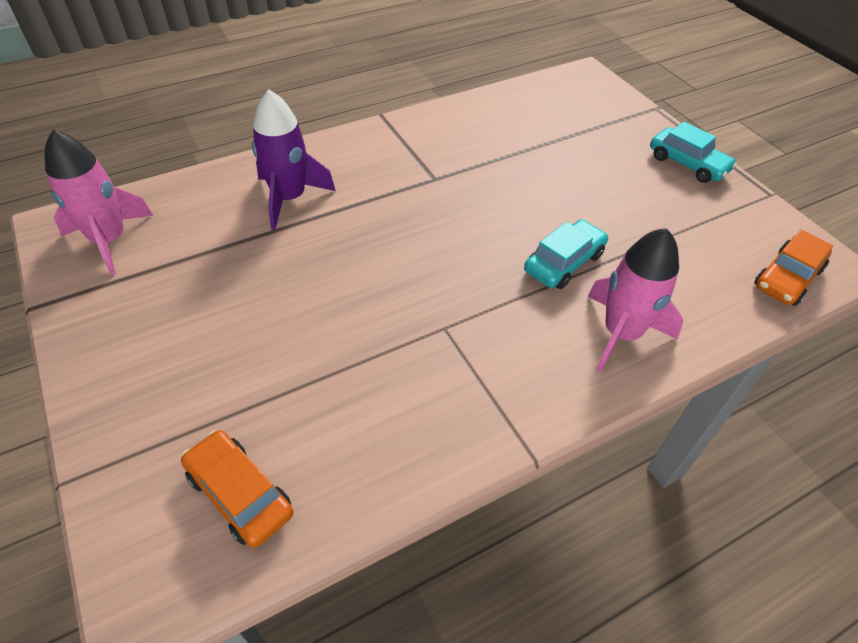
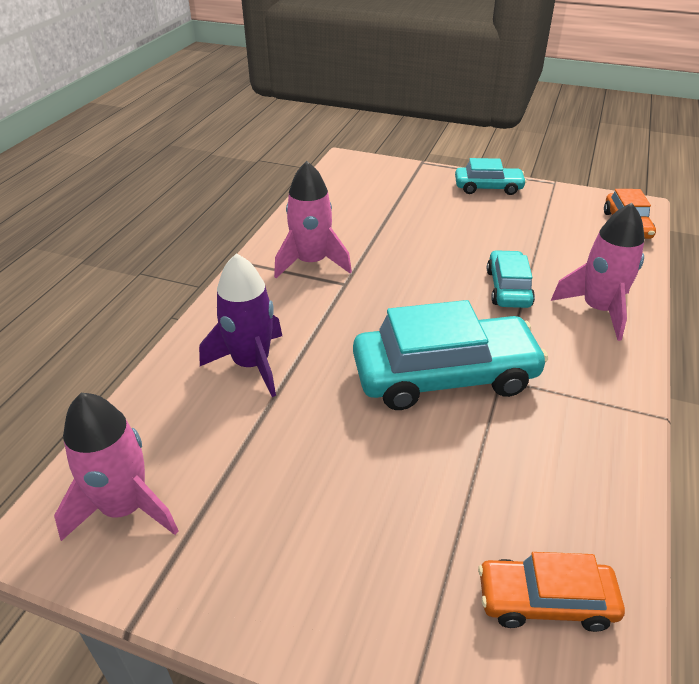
camera: 40 degrees left, 10 degrees down
(404, 295) = (444, 375): none -> turquoise car
(433, 147) = (311, 262): none -> pink rocket

